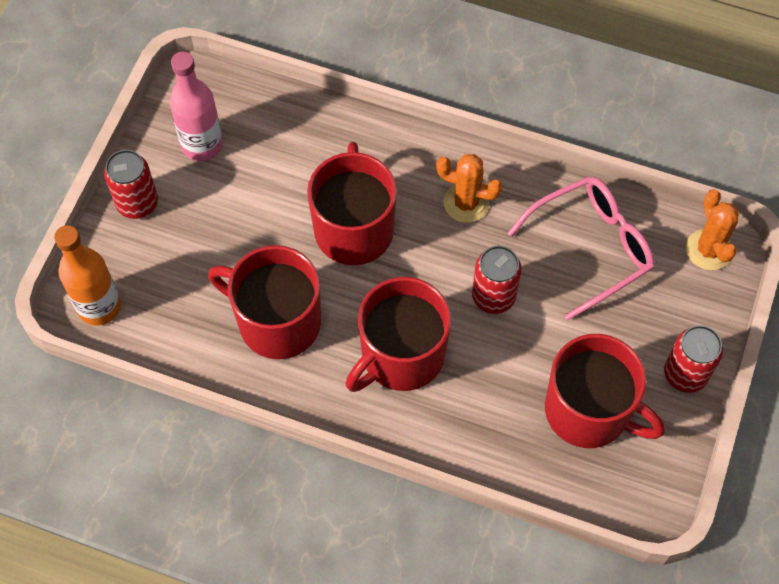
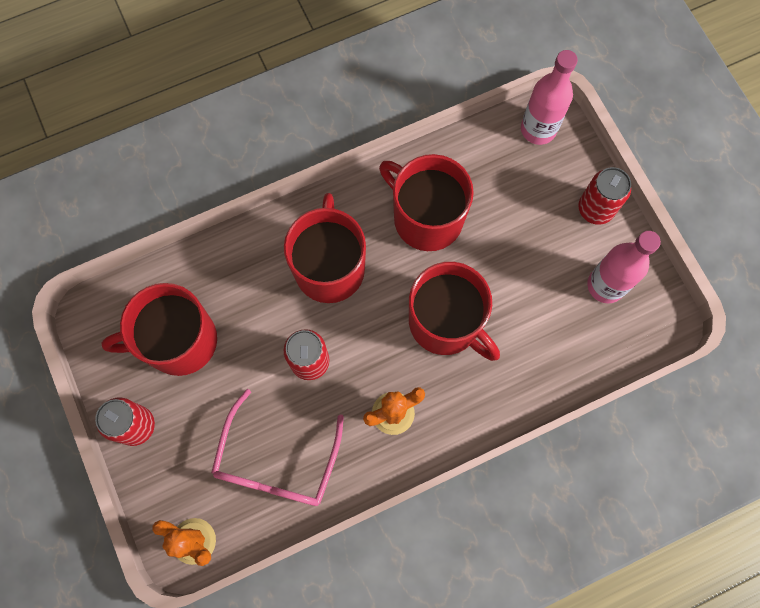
camera: 135 degrees right, 10 degrees up
(99, 306) = (538, 129): orange bottle -> pink bottle
(277, 321) = (426, 218): red mug -> red mug turned 120 degrees counterclockwise

